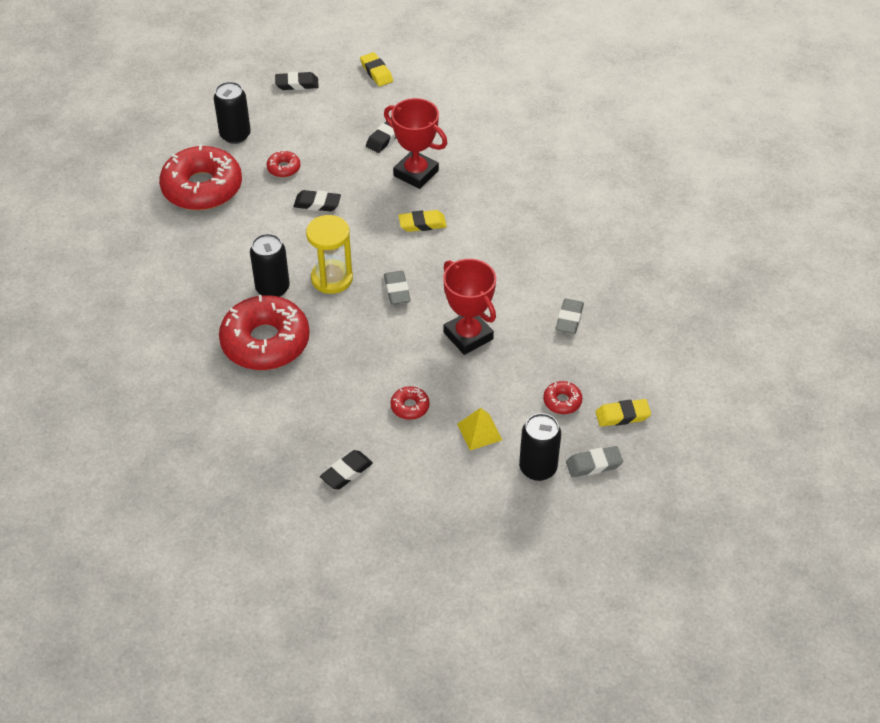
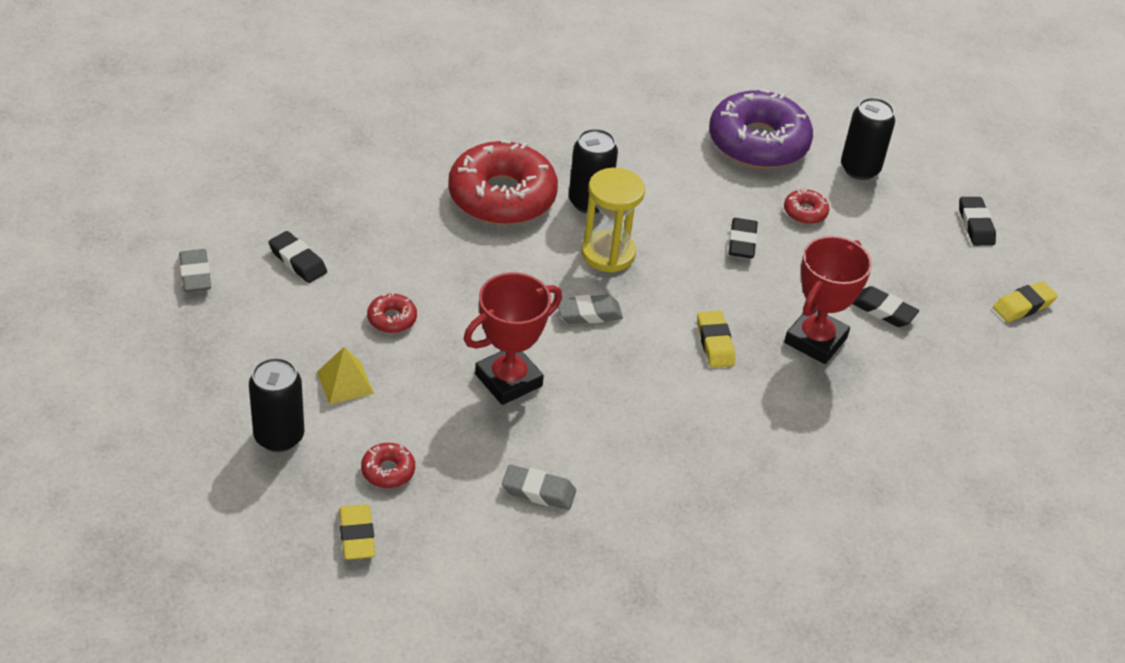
camera: 85 degrees right, 5 degrees down
(202, 188) = (758, 142): red donut -> purple donut
(593, 464) = (276, 495): grey eraser -> grey eraser (195, 275)

